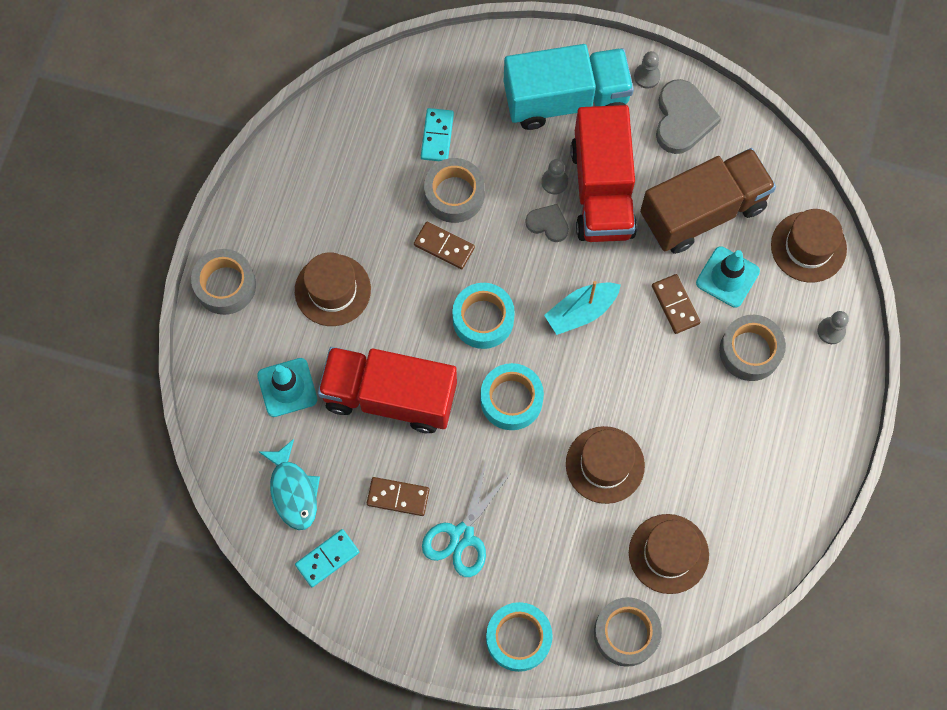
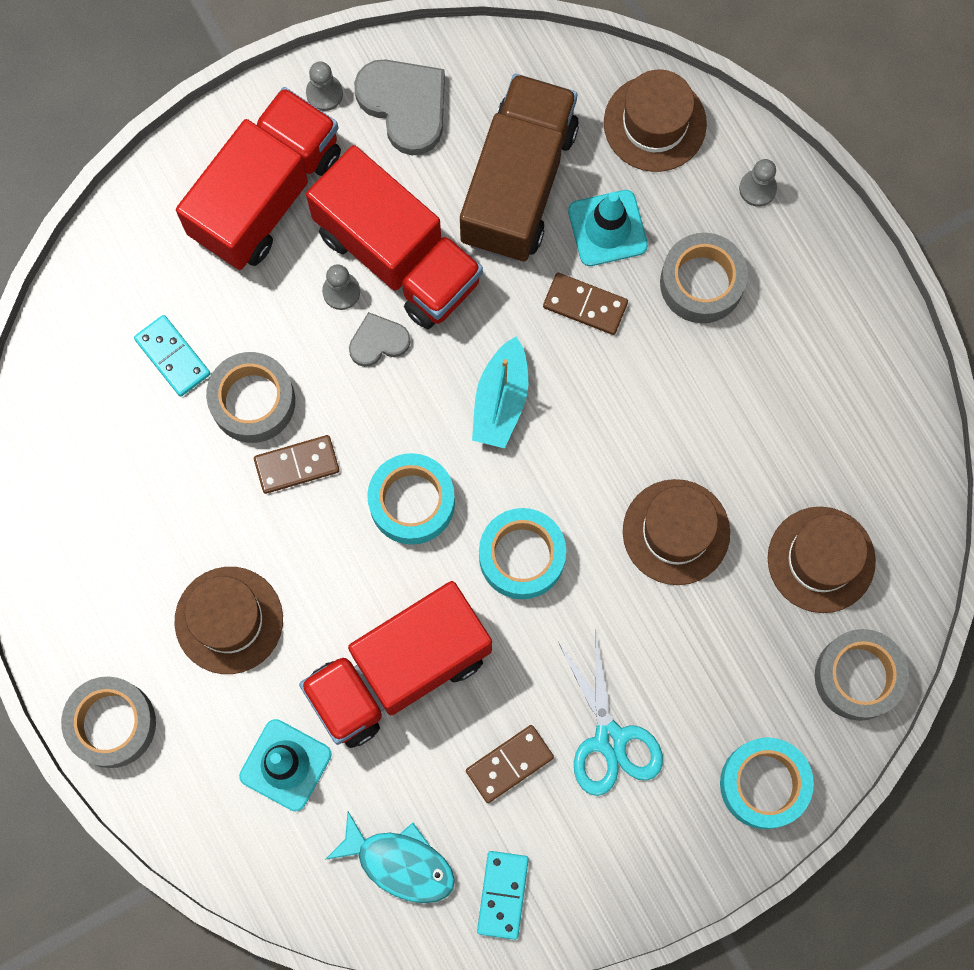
camera: 45 degrees left, 5 degrees up
(565, 99) = (266, 194): turquoise truck -> red truck

